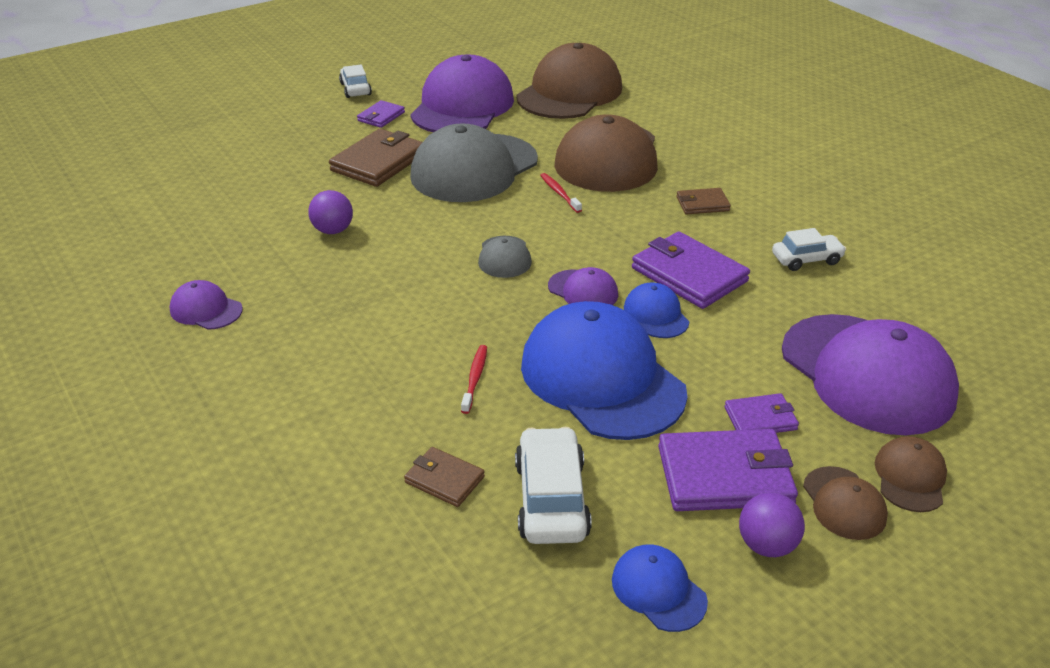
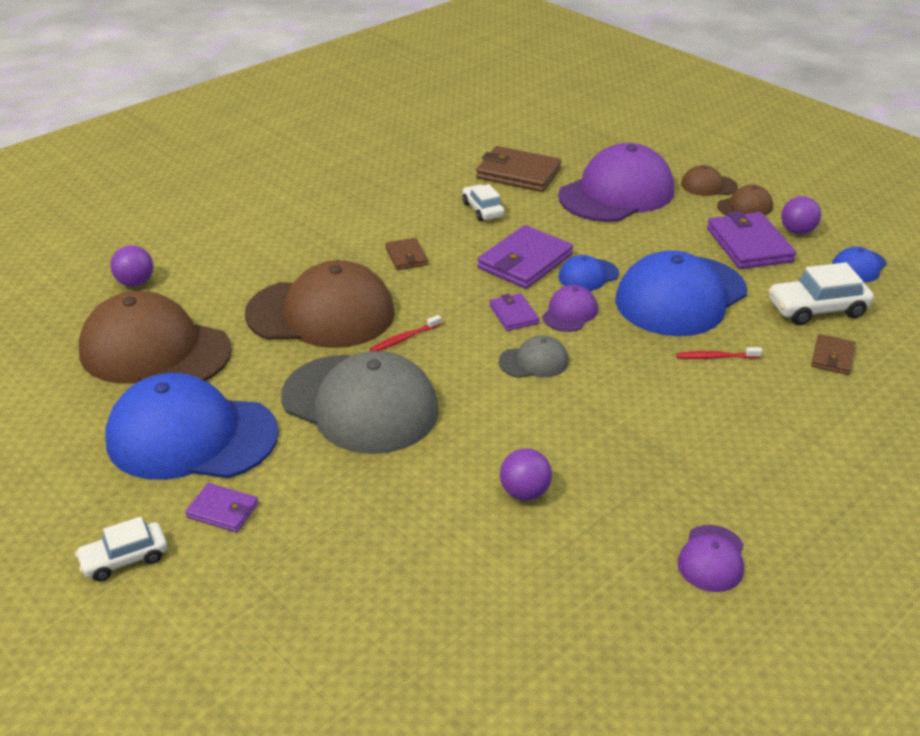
camera: 100 degrees left, 0 degrees up
(379, 162) = (356, 486): brown wallet -> brown wallet (518, 173)
(462, 106) = (191, 436): purple cap -> blue cap
(666, 83) = (135, 283): none -> purple ball
(760, 418) = (686, 232): purple wallet -> purple wallet (513, 314)

